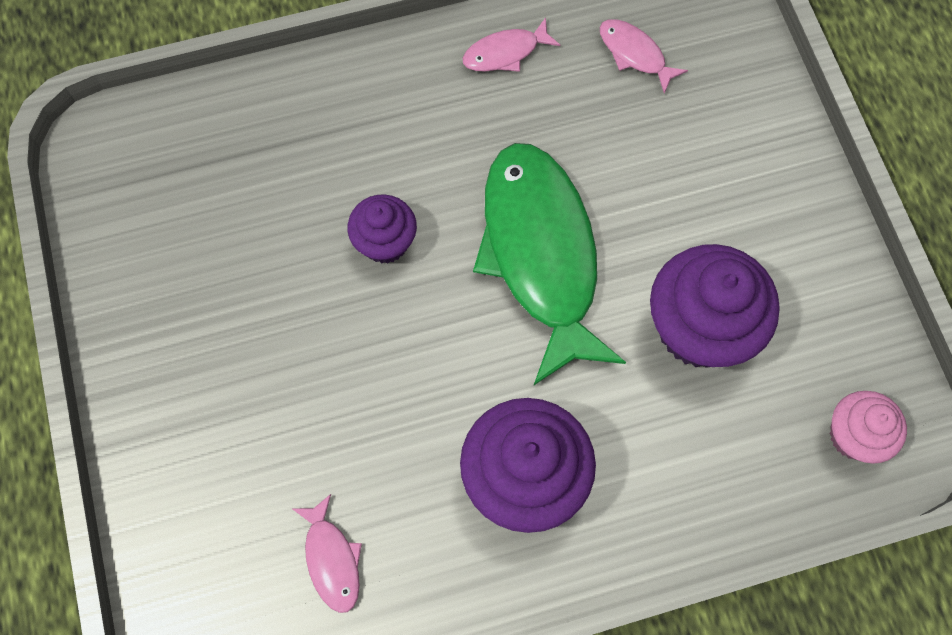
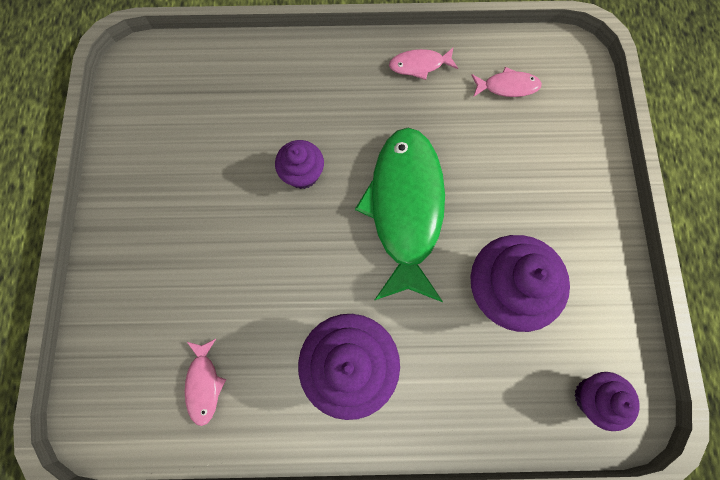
camera: 15 degrees right, 5 degrees up
(634, 54) = (507, 86): pink fish -> pink fish turned 120 degrees clockwise
(853, 435) = (592, 397): pink cupcake -> purple cupcake

